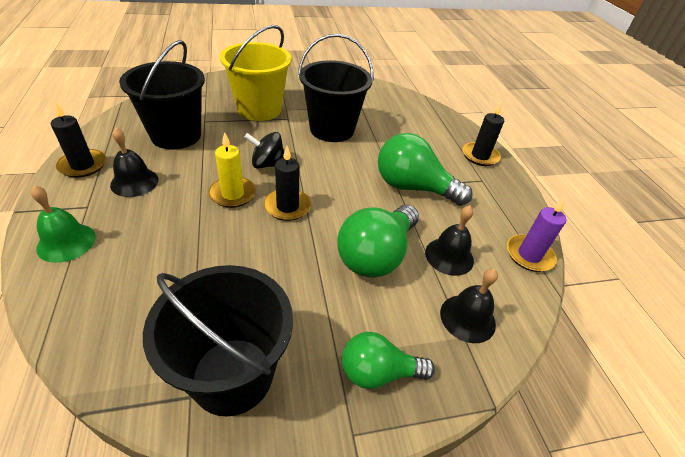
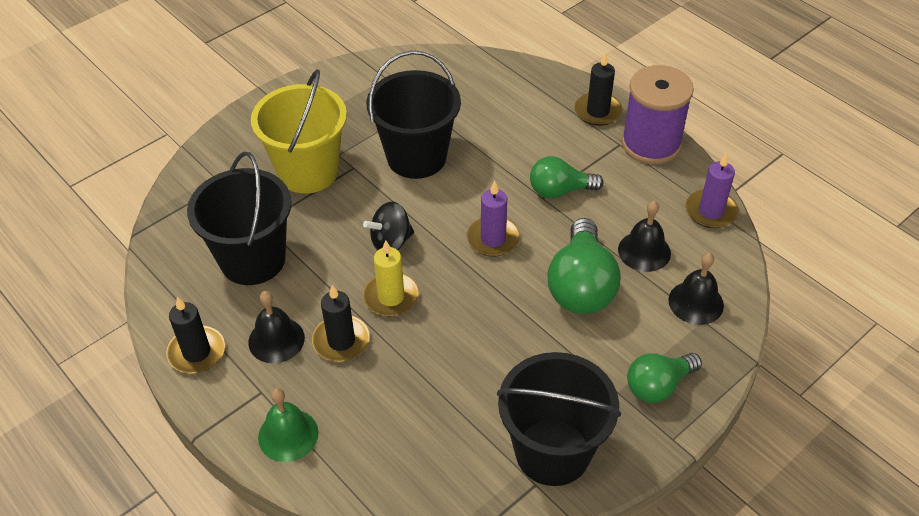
camera: 25 degrees left, 5 degrees up
(287, 206) = (458, 281): black candle -> black candle (341, 341)
(337, 194) = (493, 239): none -> purple candle
(413, 187) = (559, 191): green light bulb -> green light bulb, size x0.64
(507, 190) = (651, 144): none -> purple spool

